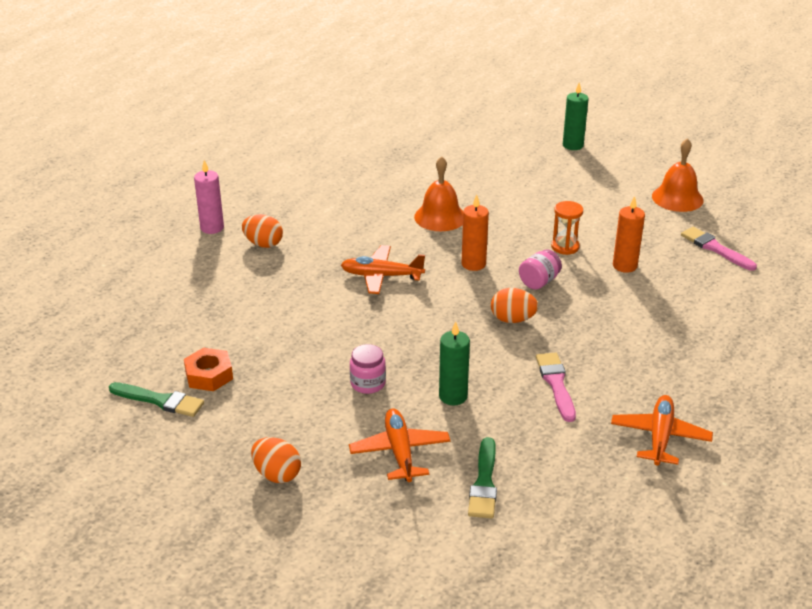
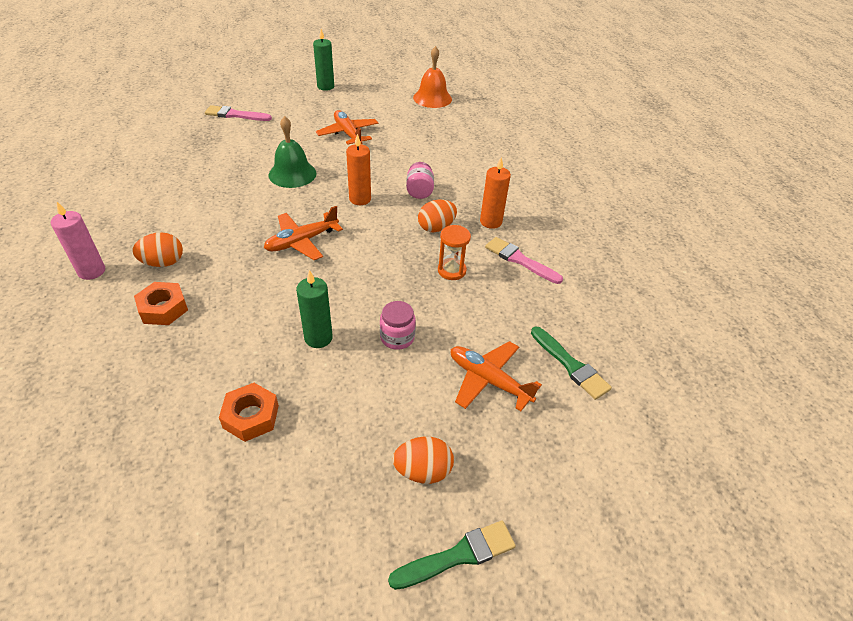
camera: 45 degrees left, 10 degrees up
(160, 400) = (229, 475): green brush -> green brush (458, 555)
(230, 276) = (163, 308): none -> orange nut
(440, 217) = (292, 174): orange bell -> green bell
(453, 396) = (469, 310): green candle -> green candle (318, 338)
(565, 247) = (405, 159): orange hourglass -> orange hourglass (451, 270)
(624, 266) = (457, 155): orange candle -> orange candle (491, 222)
(660, 437) = (618, 261): orange plane -> orange plane (348, 134)
(715, 248) = (492, 122): pink brush -> pink brush (235, 115)

